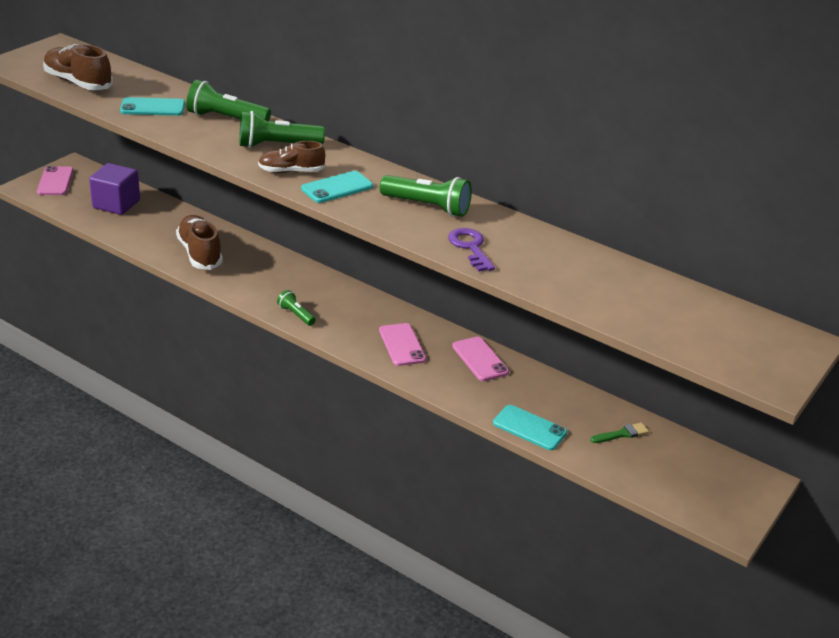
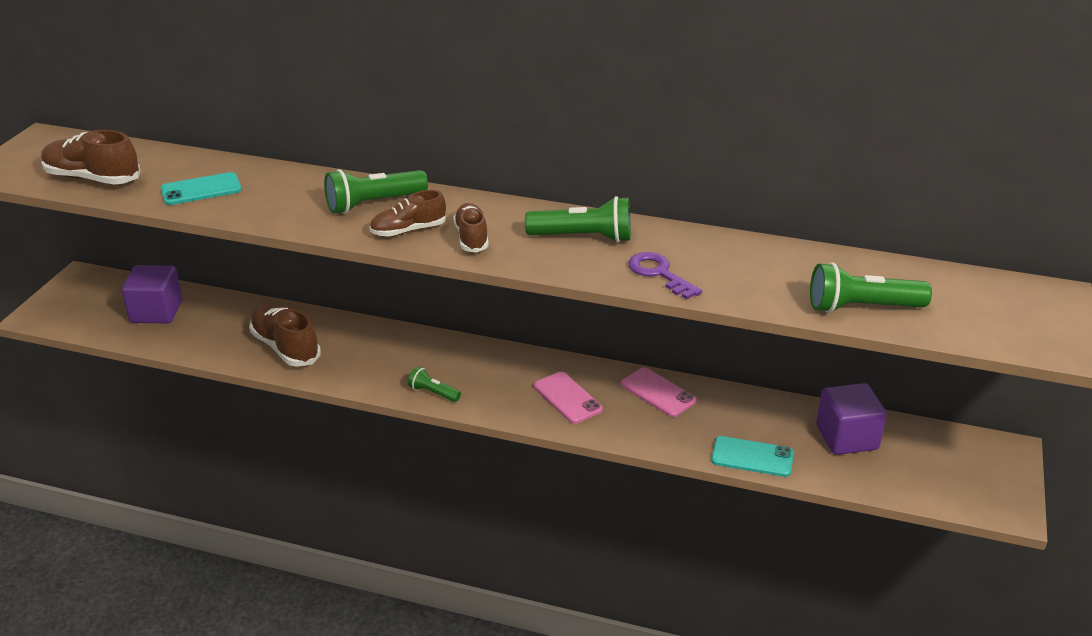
camera: 15 degrees left, 0 degrees up
(55, 181) = (68, 301): pink phone -> none
(226, 119) = (295, 185): green flashlight -> green flashlight (862, 308)
(337, 187) = (471, 238): turquoise phone -> brown shoe
(621, 434) = (846, 438): green brush -> purple cube

